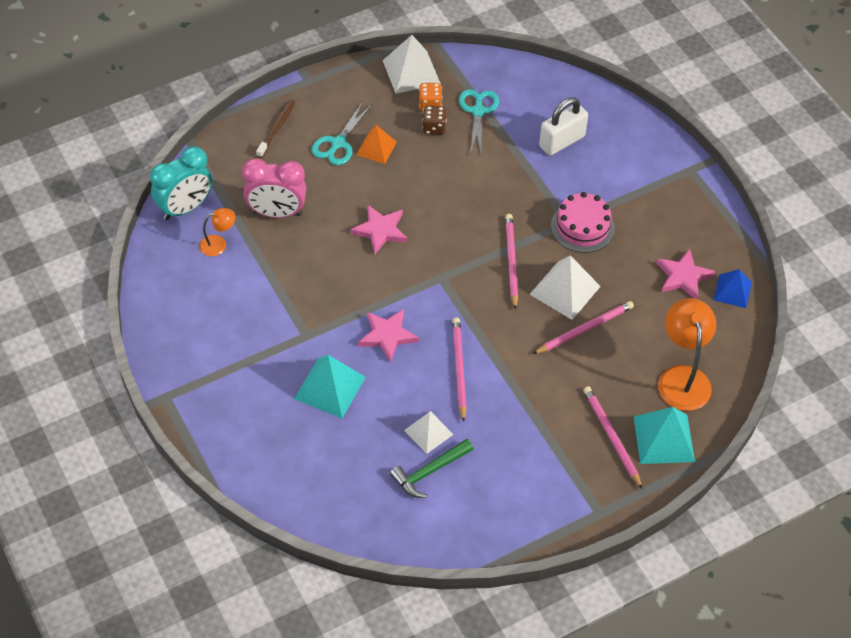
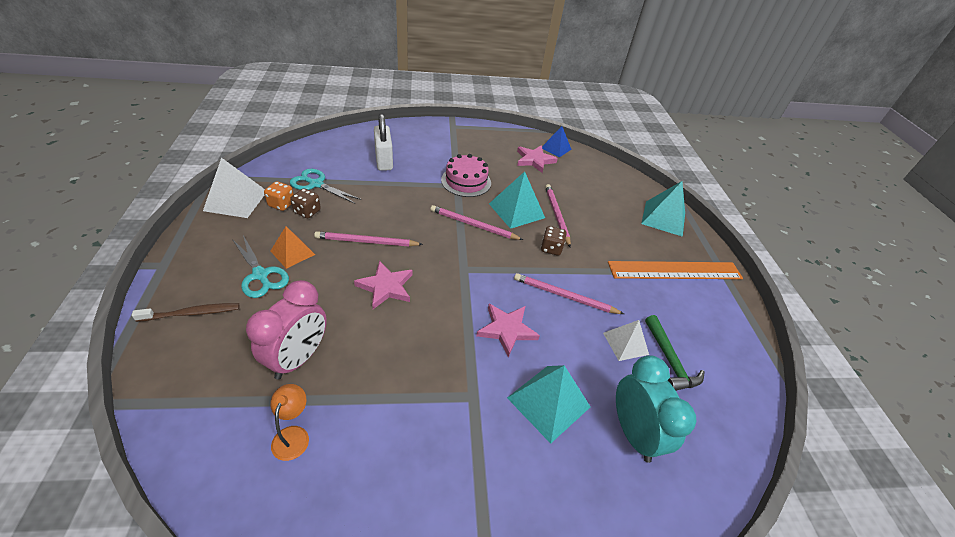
camera: 70 degrees left, 10 degrees down
(185, 208) = (208, 452): turquoise clock -> turquoise clock (633, 433)
(276, 128) = (191, 313): brown toothbrush -> brown toothbrush turned 120 degrees clockwise
(522, 339) = (551, 248): none -> brown dice
(564, 290) = (516, 210): white pyramid -> turquoise pyramid
(568, 462) = (675, 270): none -> orange ruler
(611, 437) = (657, 240): pink pencil -> pink pencil (367, 242)
(682, 378) = (615, 191): orange lamp -> none

